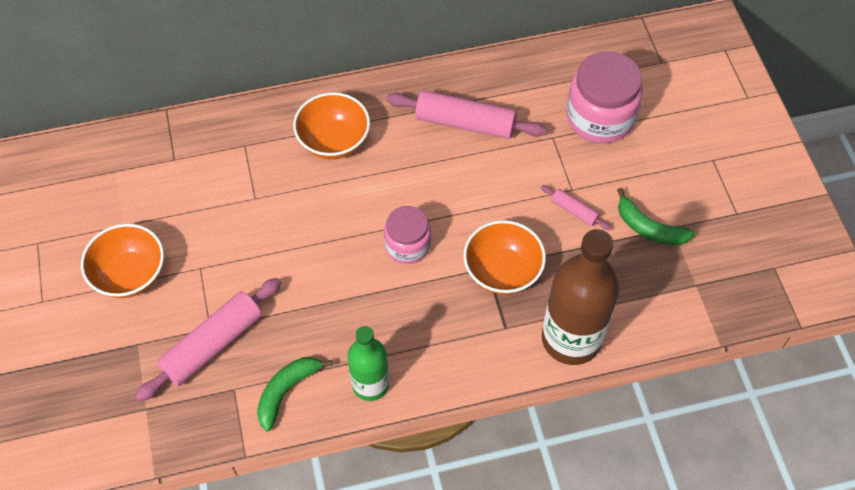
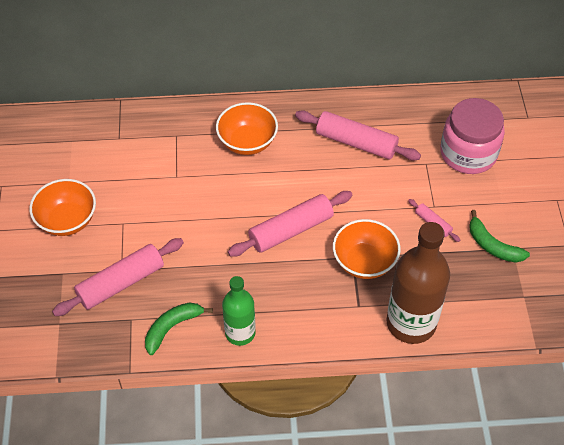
camera: 10 degrees right, 5 degrees down
(407, 245) = (291, 230): pink jar -> pink rolling pin

